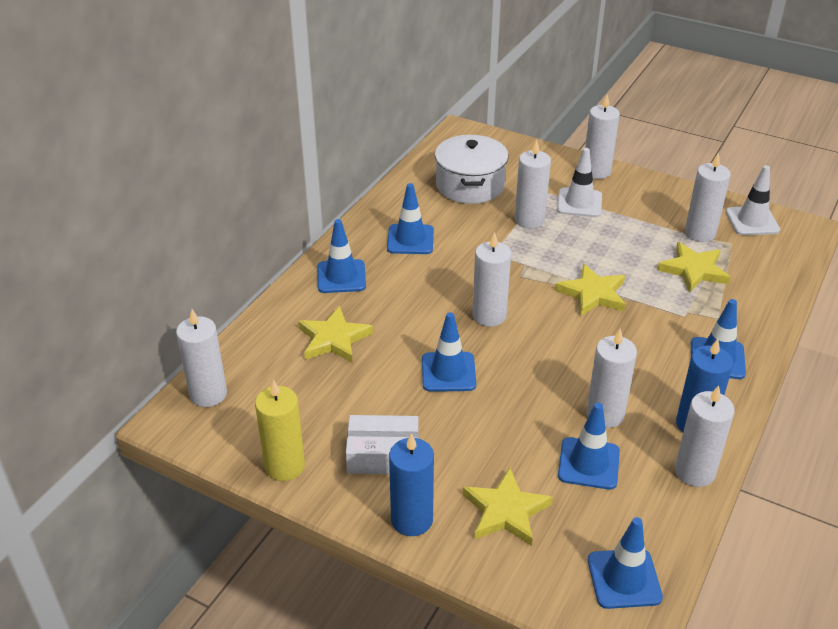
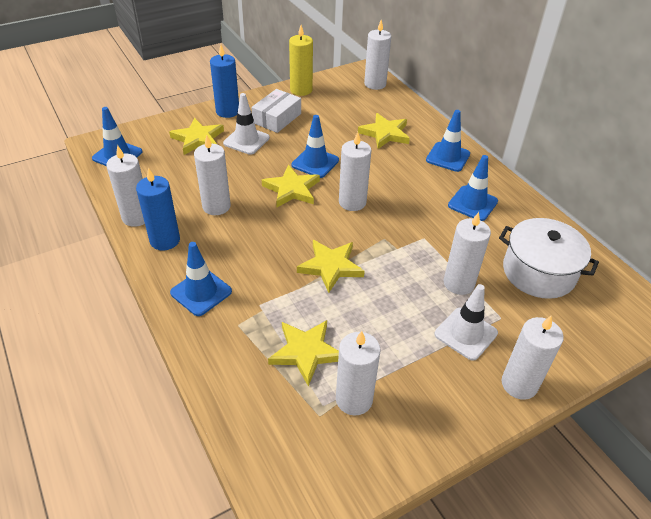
camera: 120 degrees right, 5 degrees up
(515, 368) = (292, 189): none -> yellow star
(588, 463) = (191, 180): blue traffic cone -> none
(752, 221) = (340, 467): white traffic cone -> white traffic cone (246, 140)

